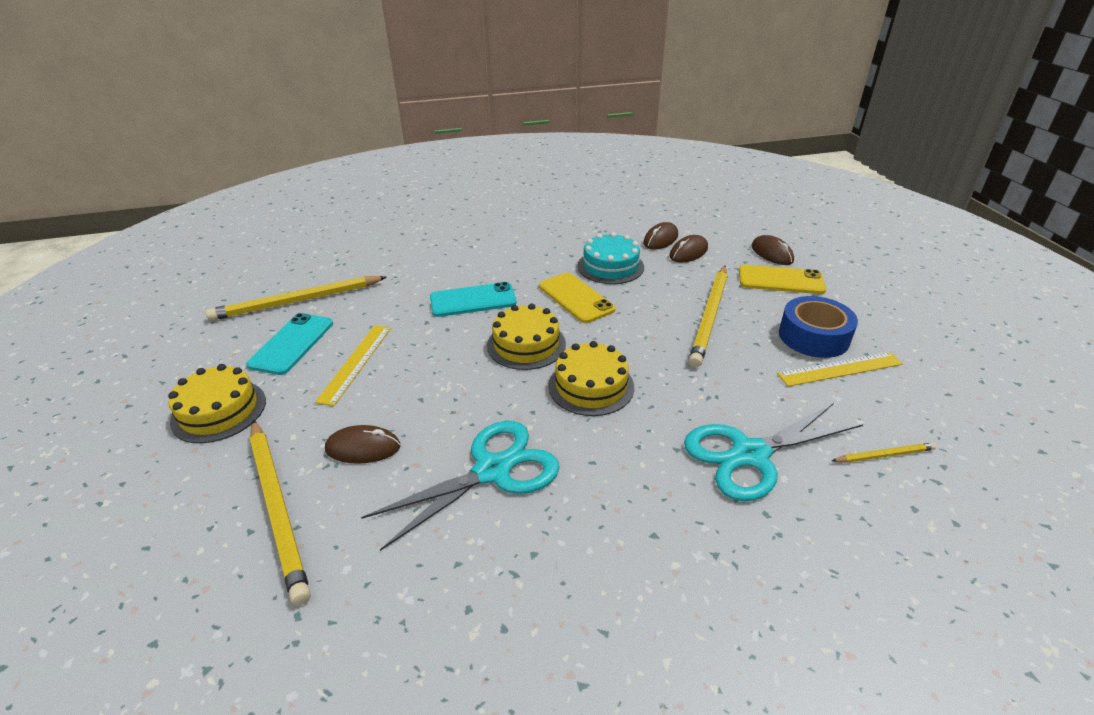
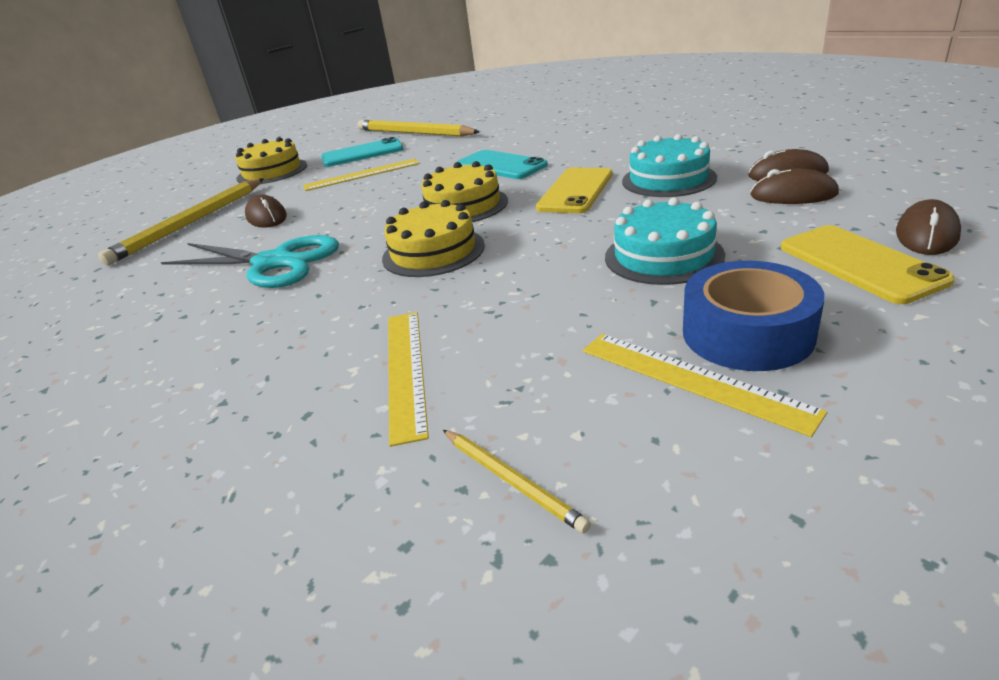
camera: 60 degrees right, 5 degrees down
(710, 317) = (663, 256): yellow pencil -> turquoise cake
(750, 455) = (405, 370): turquoise scissors -> yellow ruler

